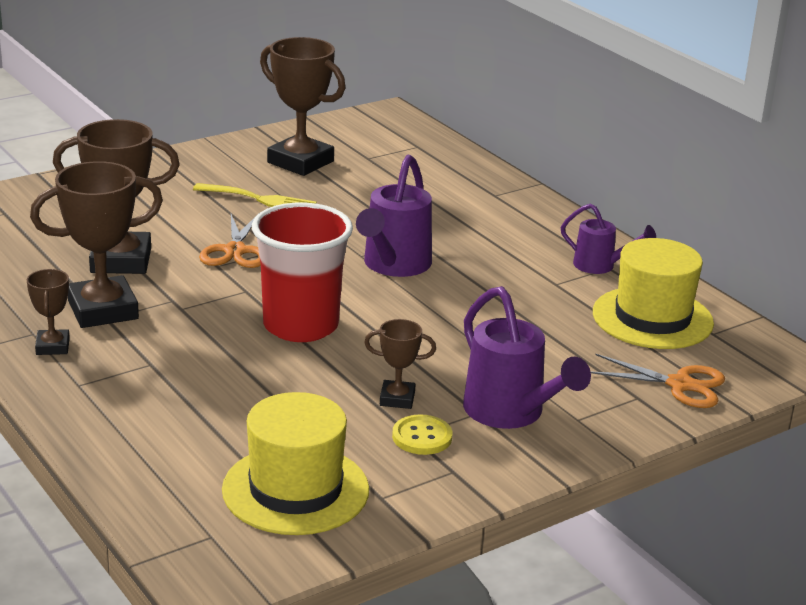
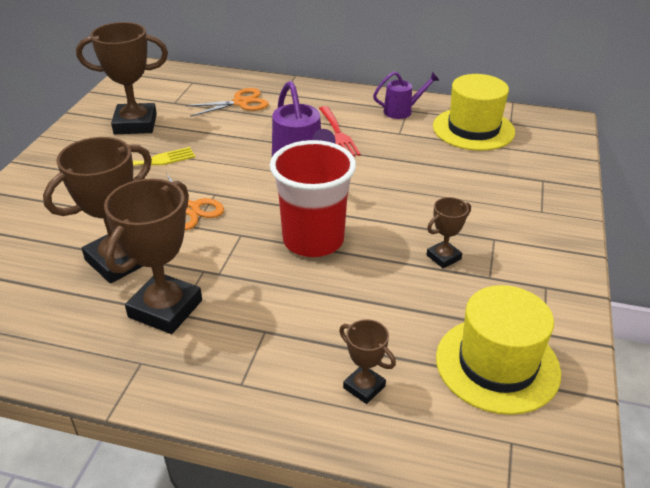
camera: 40 degrees left, 10 degrees up
(52, 346) = (173, 364): brown trophy -> brown trophy (364, 387)
(422, 437) = (496, 275): yellow button -> none
(486, 255) = (338, 134): none -> red fork
(510, 413) = (509, 228): purple watering can -> none
(680, 385) = (546, 161): orange scissors -> orange scissors (241, 103)

